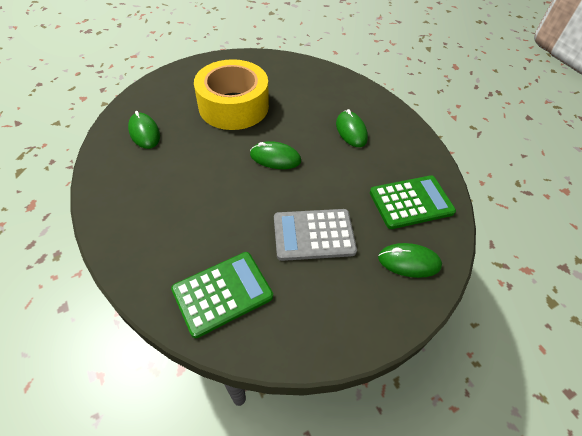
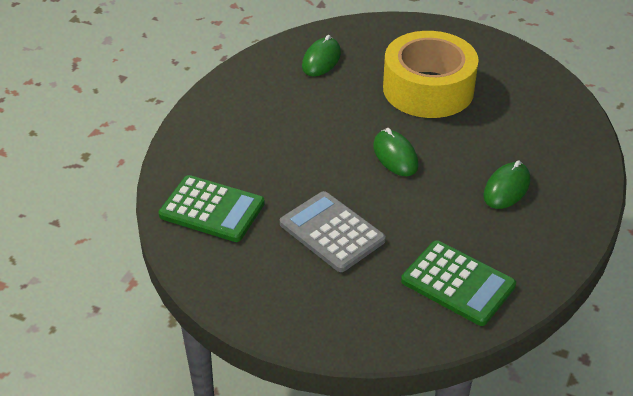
camera: 55 degrees right, 10 degrees down
(409, 262) = (374, 315): green mouse -> none

